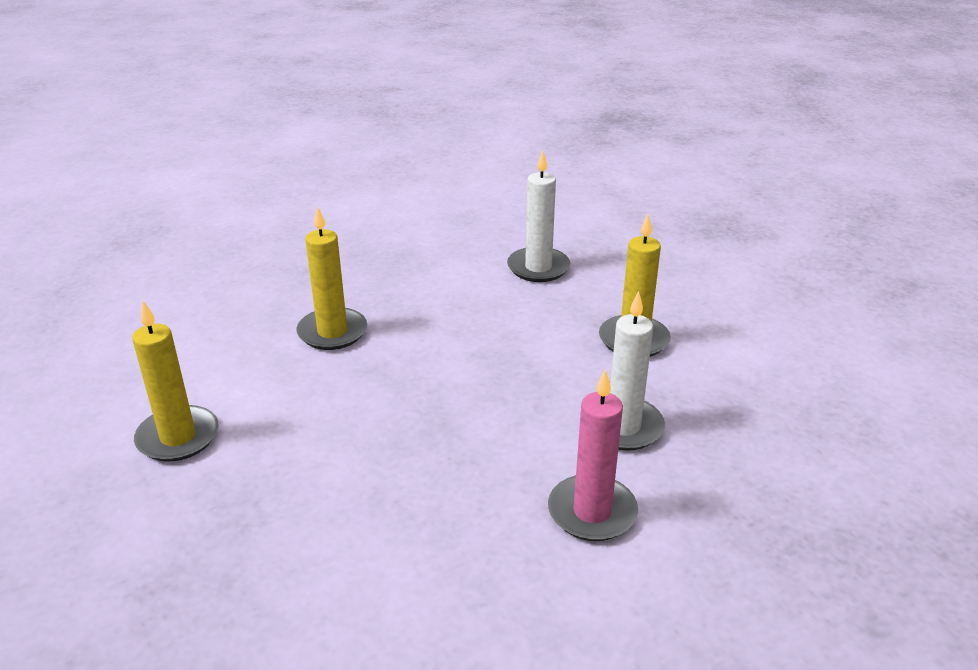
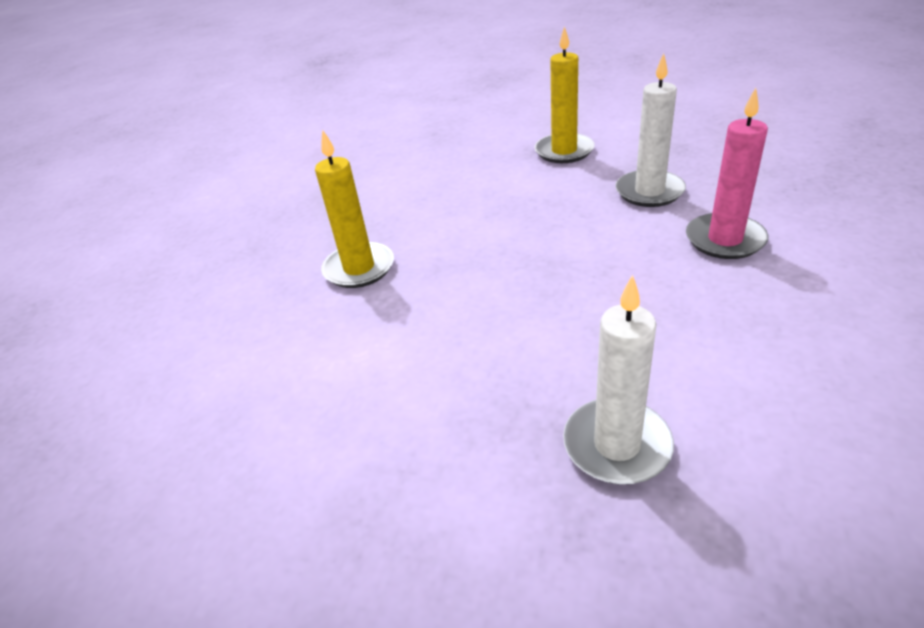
camera: 40 degrees left, 5 degrees up
(178, 437) = (372, 420): yellow candle -> none
(538, 268) = (431, 151): white candle -> white candle (617, 445)

